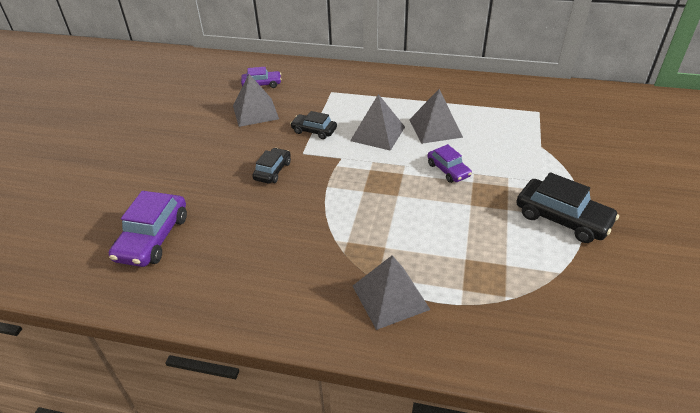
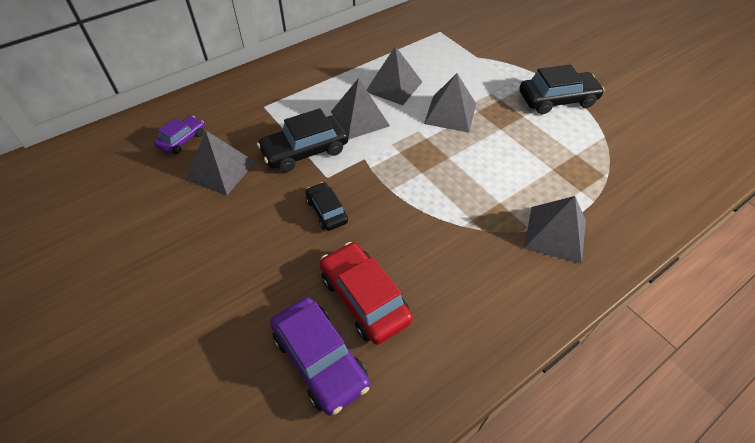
camera: 50 degrees left, 10 degrees up
(217, 229) = (364, 298): none -> red car
(314, 131) = (305, 151): black car -> black car, size x1.68
(448, 170) = (450, 113): purple car -> grey pyramid

